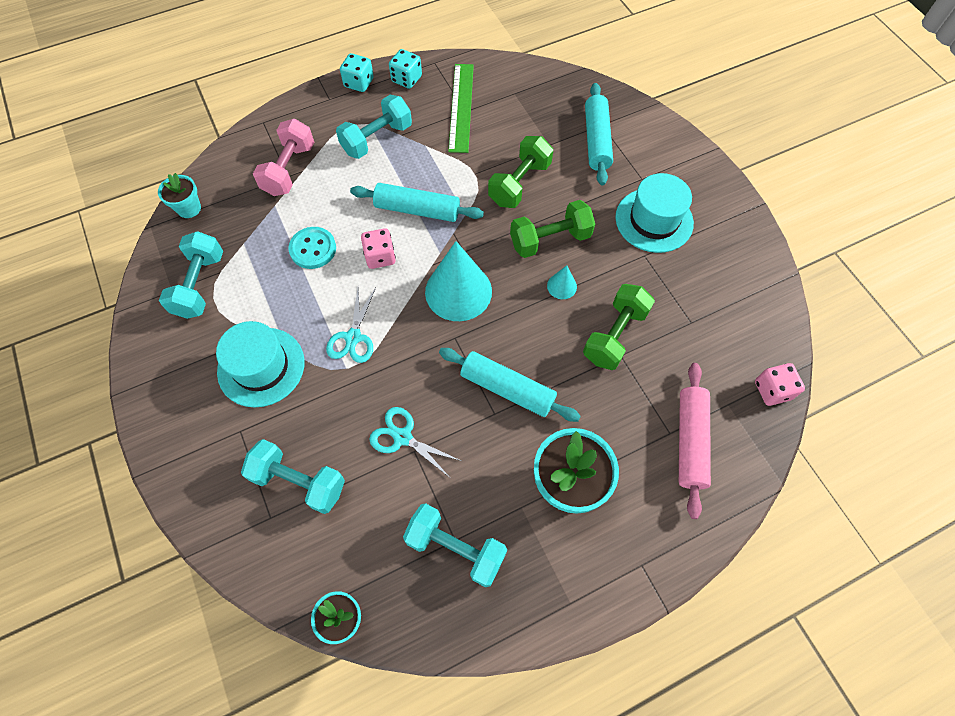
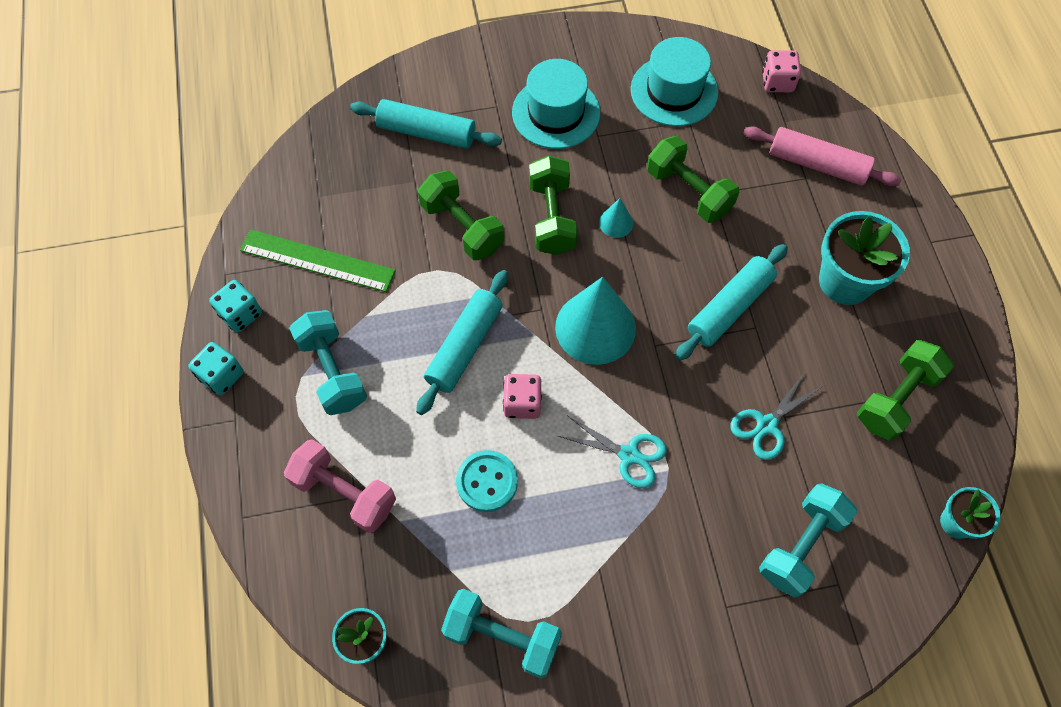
camera: 75 degrees left, 0 degrees up
(261, 367) = (645, 570): turquoise hat -> turquoise hat (674, 91)
(456, 548) = (896, 398): turquoise dumbbell -> green dumbbell

